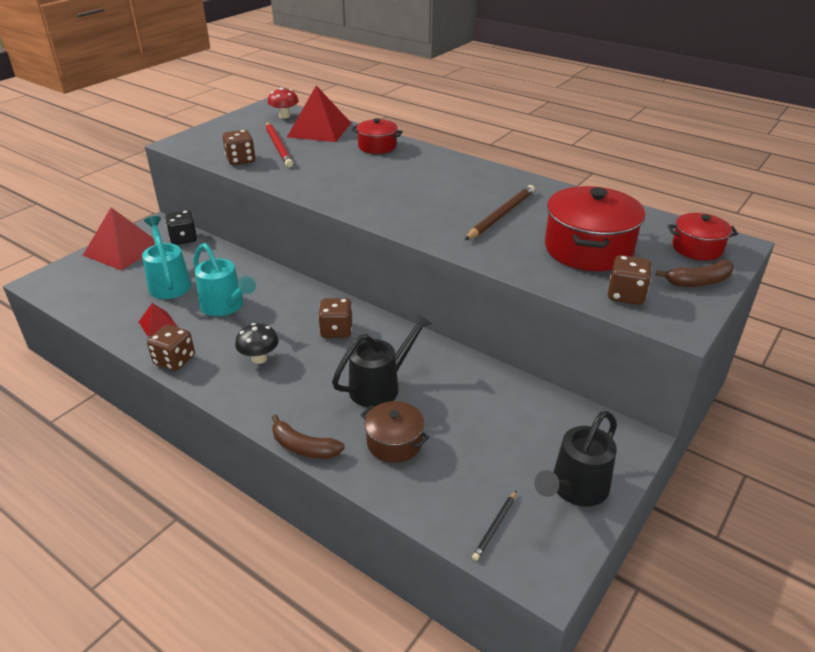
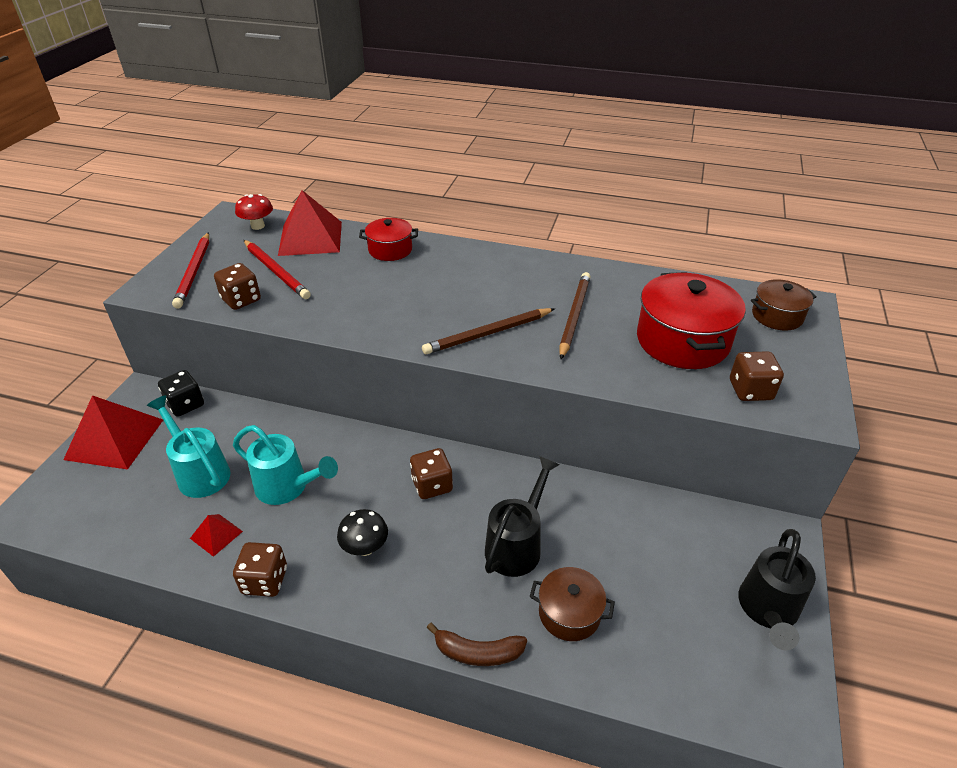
camera: 20 degrees left, 5 degrees up
(219, 138) = (194, 272): none -> red pencil
(417, 214) = (488, 334): none -> brown pencil
(495, 527) = (721, 684): black pencil -> none
(697, 248) = (777, 316): red pot -> brown pot
(699, 282) = (803, 357): brown banana -> none

